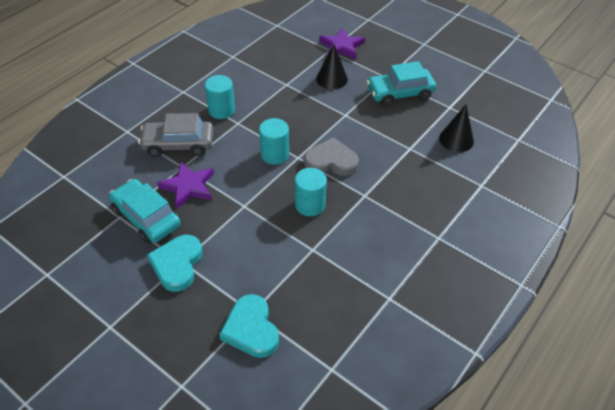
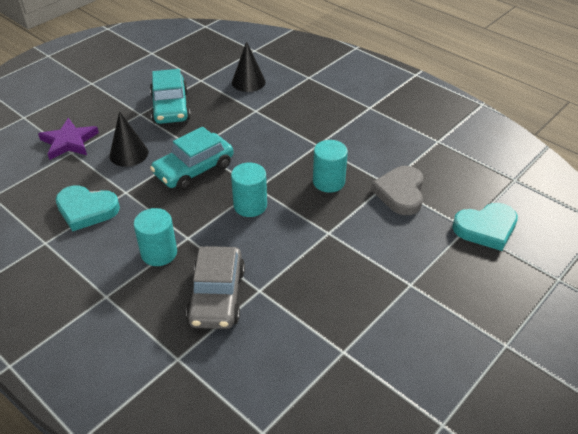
camera: 85 degrees left, 5 degrees down
(146, 218) = (345, 322): turquoise car -> turquoise car (194, 169)
(177, 264) = (414, 288): turquoise heart -> turquoise heart (86, 210)
(188, 187) = (295, 283): purple star -> none
(331, 161) = (267, 163): grey heart -> grey heart (400, 193)

